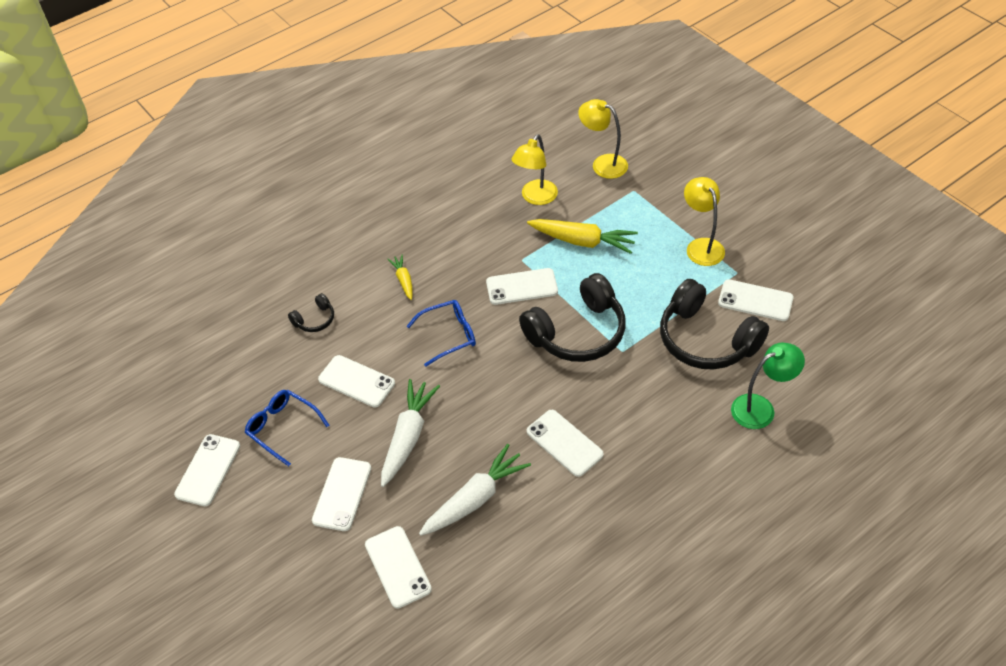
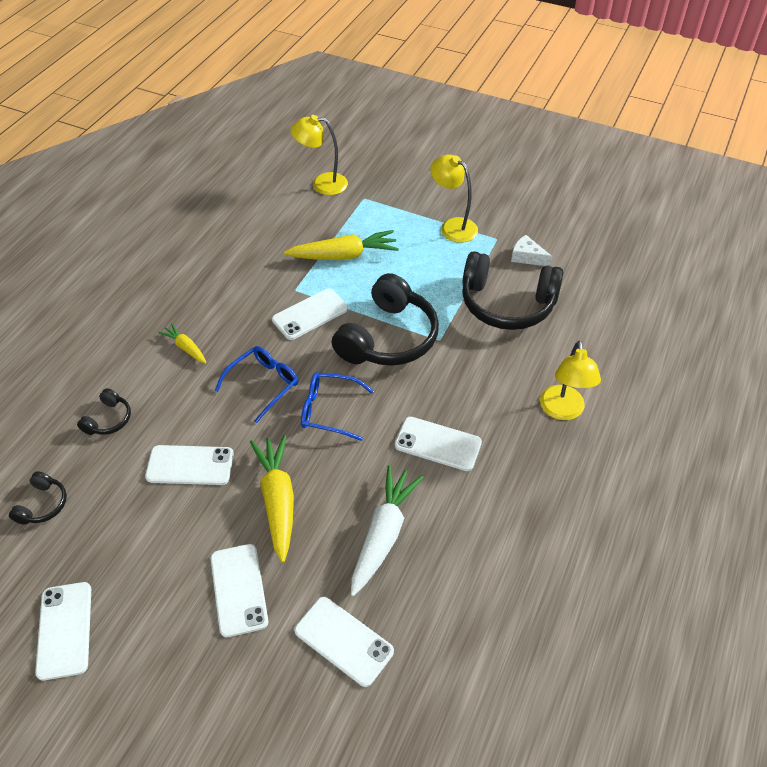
camera: 30 degrees left, 0 degrees up
(236, 369) = (43, 505): none -> black headphones
(283, 428) = (132, 546): blue glasses -> blue glasses (329, 410)
(408, 437) = (278, 500): white carrot -> yellow carrot
(535, 198) = (276, 231): yellow lamp -> yellow lamp (562, 411)
(755, 301) = (527, 257): white phone -> white cheese
(761, 408) = (590, 345): green lamp -> none

